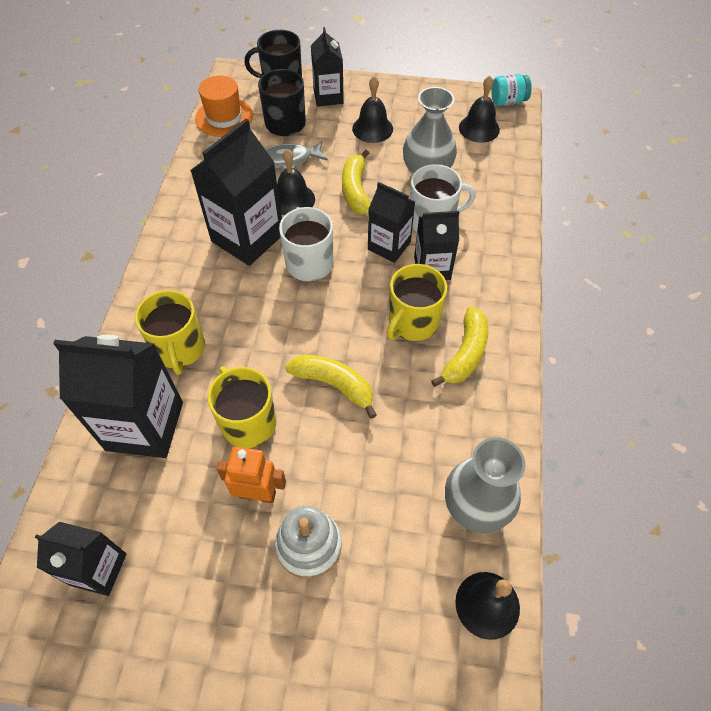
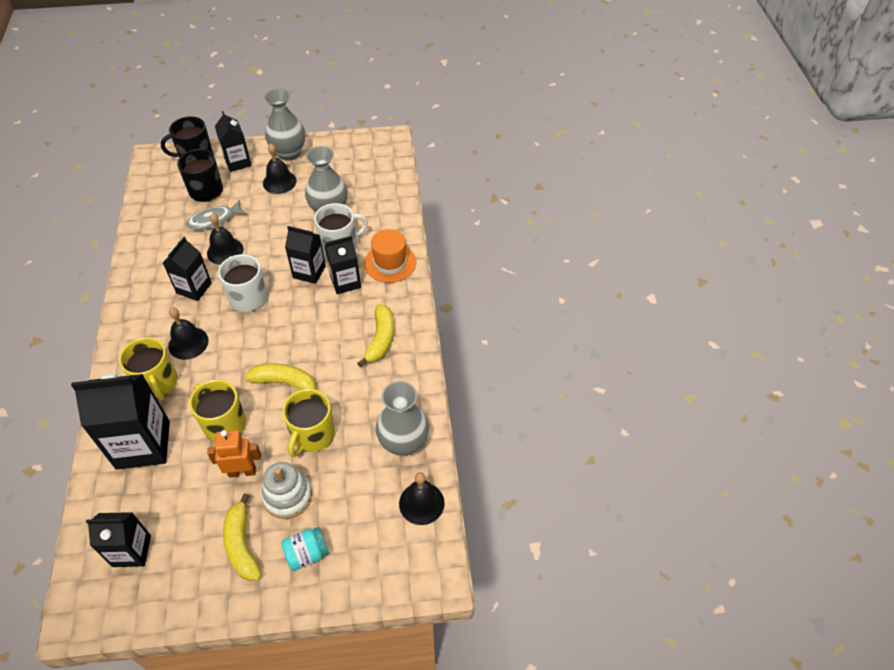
camera: 15 degrees left, 5 degrees down
(224, 117) = (153, 195): orange hat -> orange hat (390, 263)
(247, 238) = (194, 288): black carton -> black carton, size x0.60
(356, 190) = (275, 234): yellow banana -> yellow banana (242, 545)
(390, 96) = (289, 153): none -> grey vase
(412, 322) = (337, 325): yellow mug -> yellow mug (312, 435)
(479, 128) = (365, 166): black bell -> black bell (188, 343)
(508, 101) = (385, 140): turquoise jar -> turquoise jar (307, 554)

